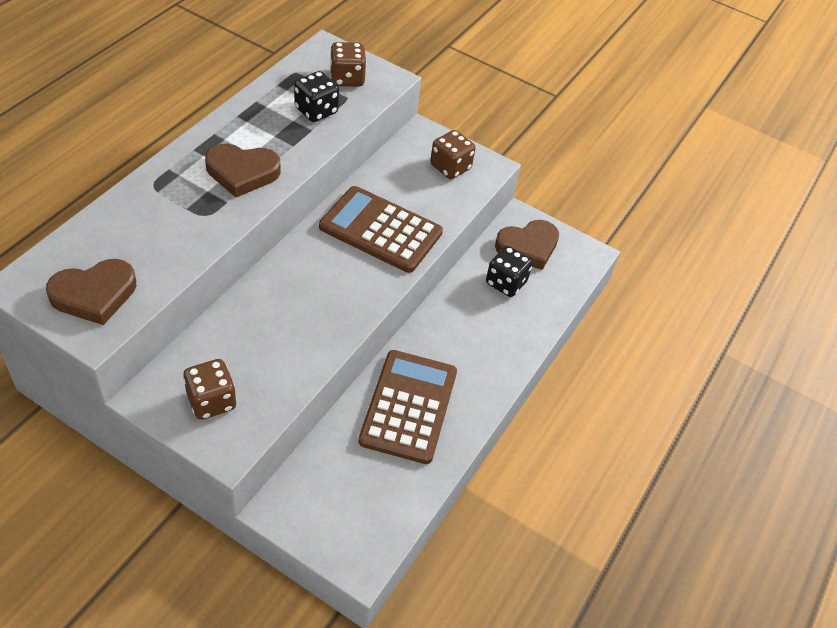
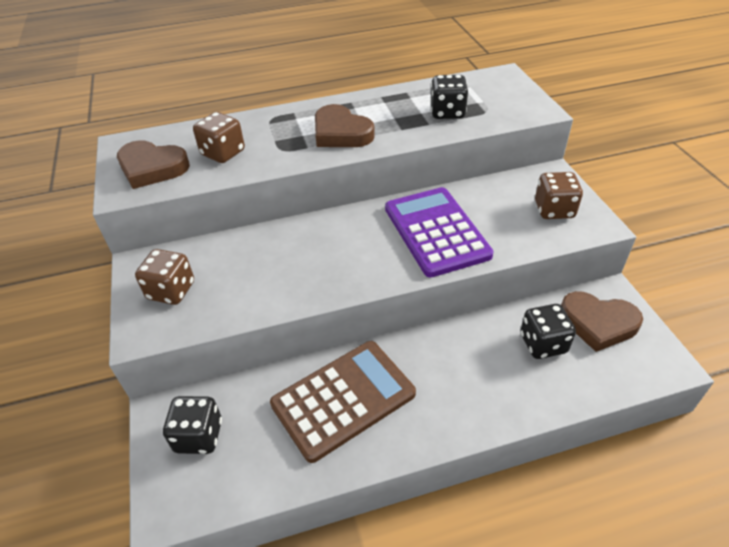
camera: 50 degrees right, 5 degrees down
(329, 502) = (199, 436): none -> black dice
(347, 78) = (499, 99): brown dice -> brown dice (223, 153)
(380, 230) = (436, 232): brown calculator -> purple calculator

